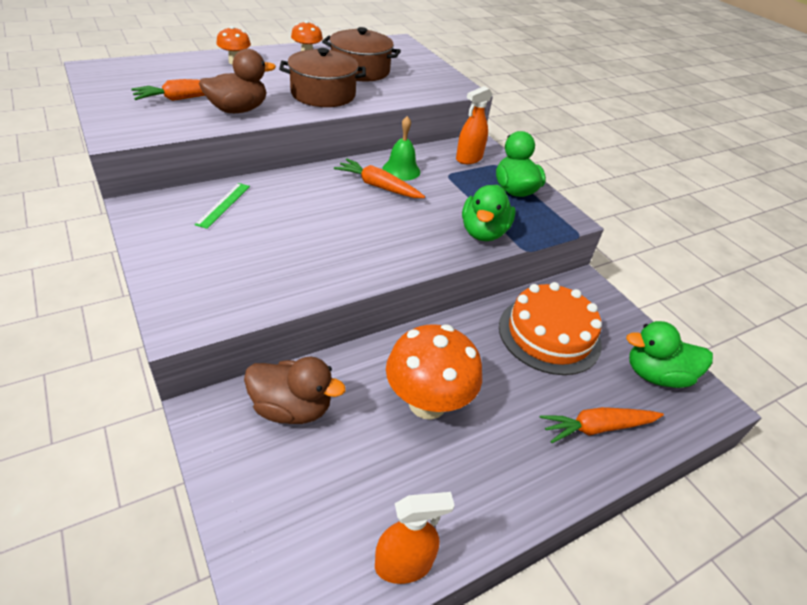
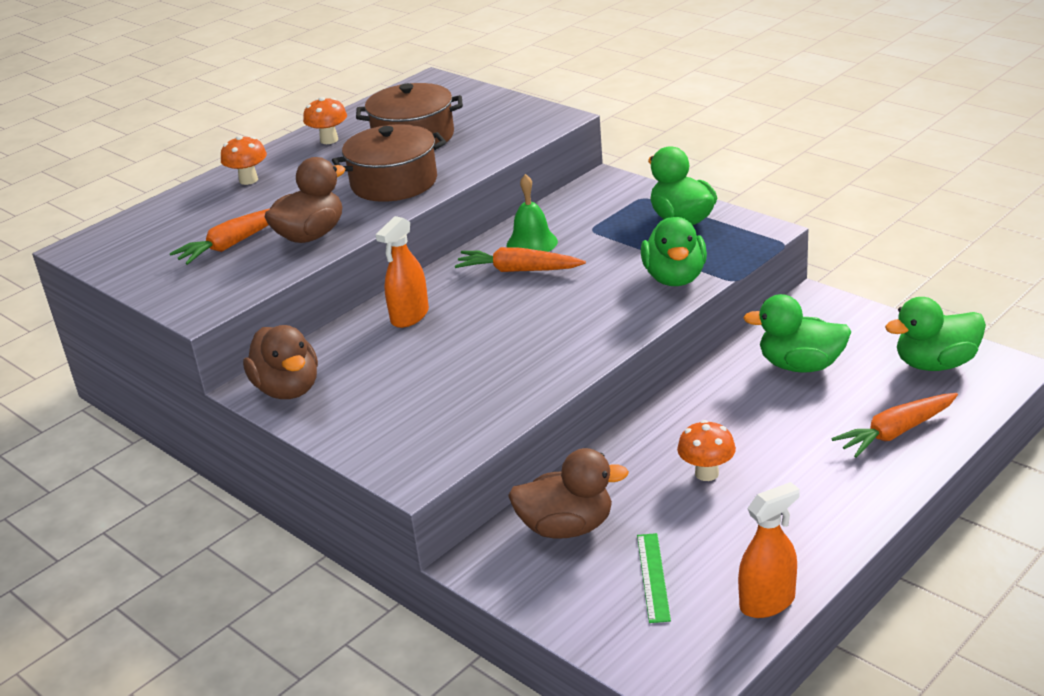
camera: 10 degrees left, 10 degrees down
(157, 216) = (288, 389): none -> brown duck
(223, 205) = (353, 352): green ruler -> green ruler (653, 577)
(427, 403) = (706, 473): orange mushroom -> orange mushroom, size x0.53
(469, 158) = (604, 202): orange spray bottle -> orange spray bottle (410, 316)
(549, 334) = (800, 366): orange cake -> green duck

